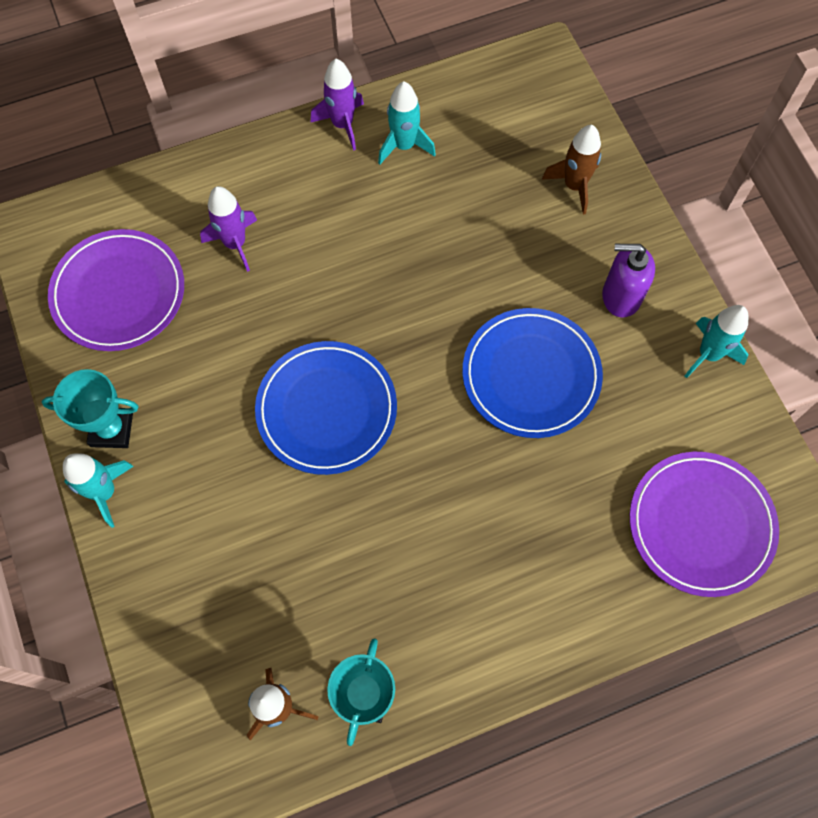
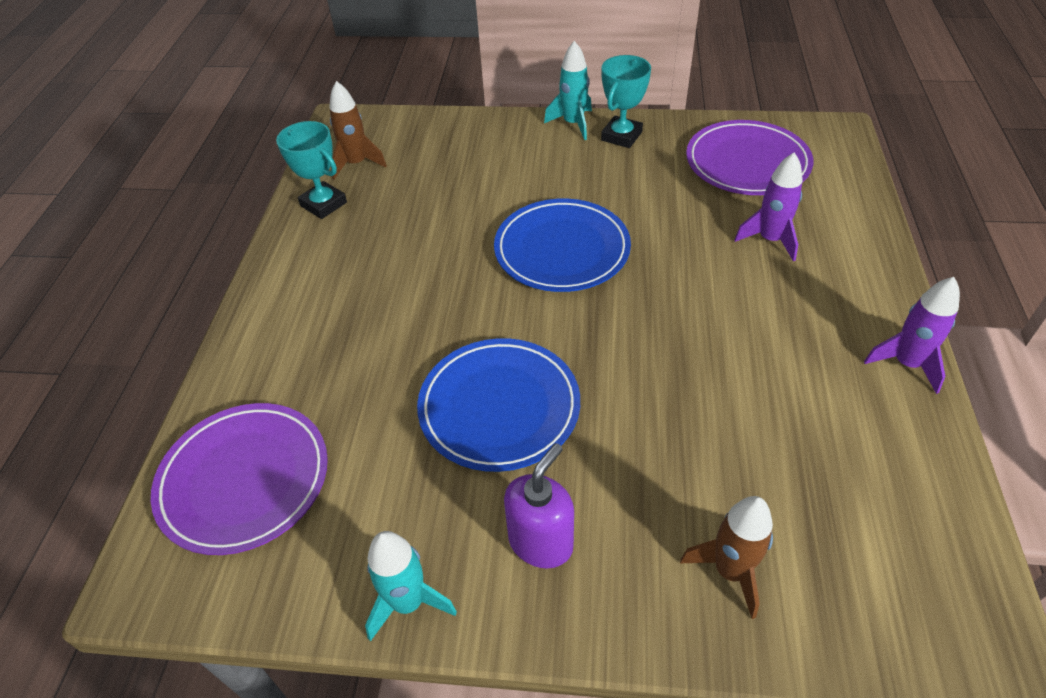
camera: 120 degrees right, 20 degrees down
(404, 146) = (857, 410): turquoise rocket -> none

